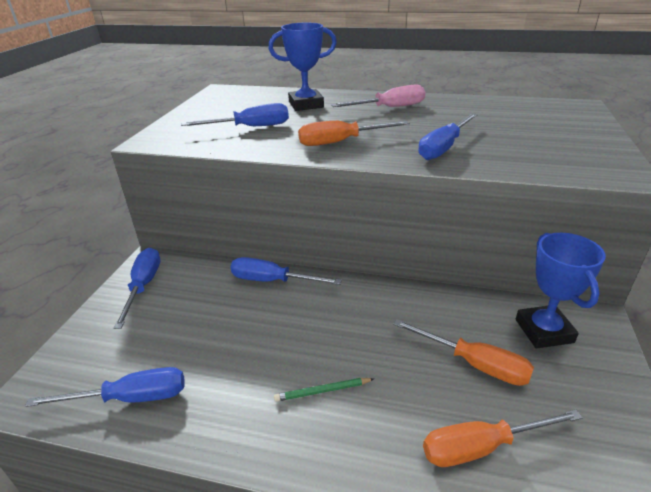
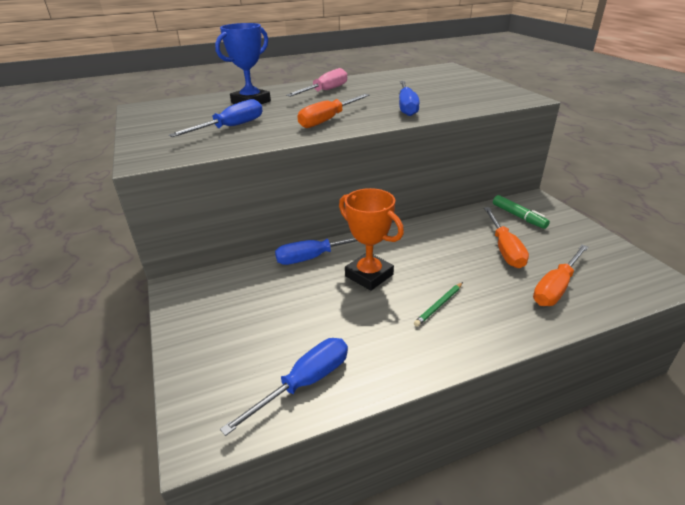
camera: 35 degrees left, 0 degrees up
(143, 286) = (200, 307): blue screwdriver -> none
(296, 323) = (369, 275): none -> orange trophy
(474, 364) = (504, 249): orange screwdriver -> orange screwdriver turned 90 degrees clockwise
(544, 331) = (518, 216): blue trophy -> green marker

